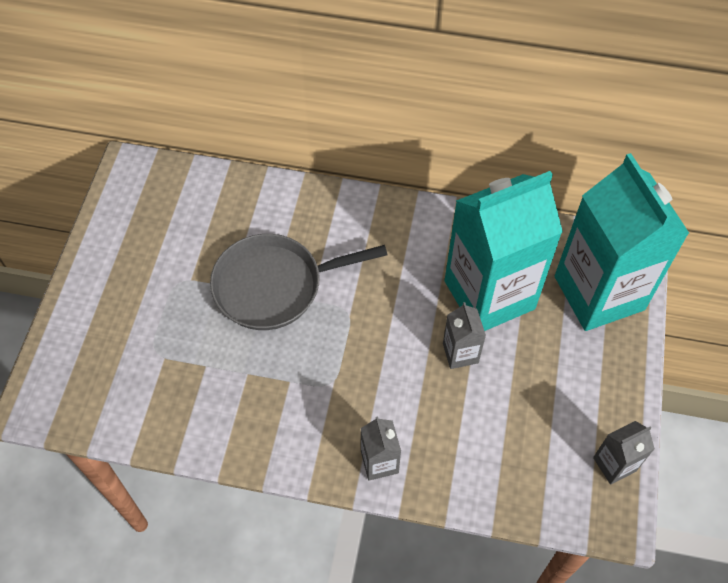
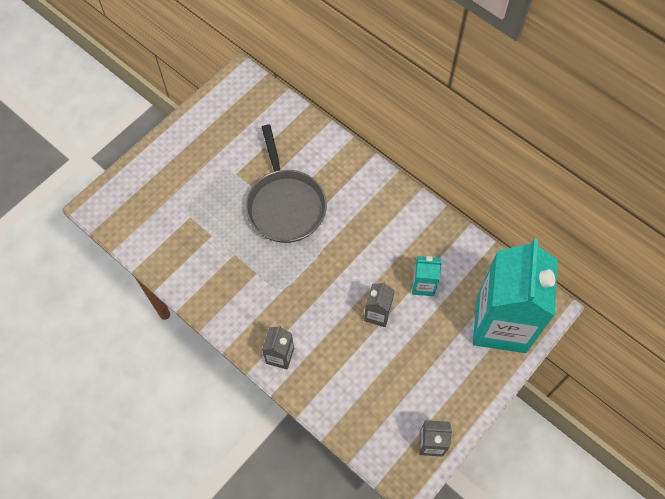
camera: 30 degrees right, 5 degrees up
(274, 286) = (285, 205): grey pan -> grey pan turned 120 degrees counterclockwise
(489, 295) = (423, 285): turquoise carton -> turquoise carton, size x0.42

